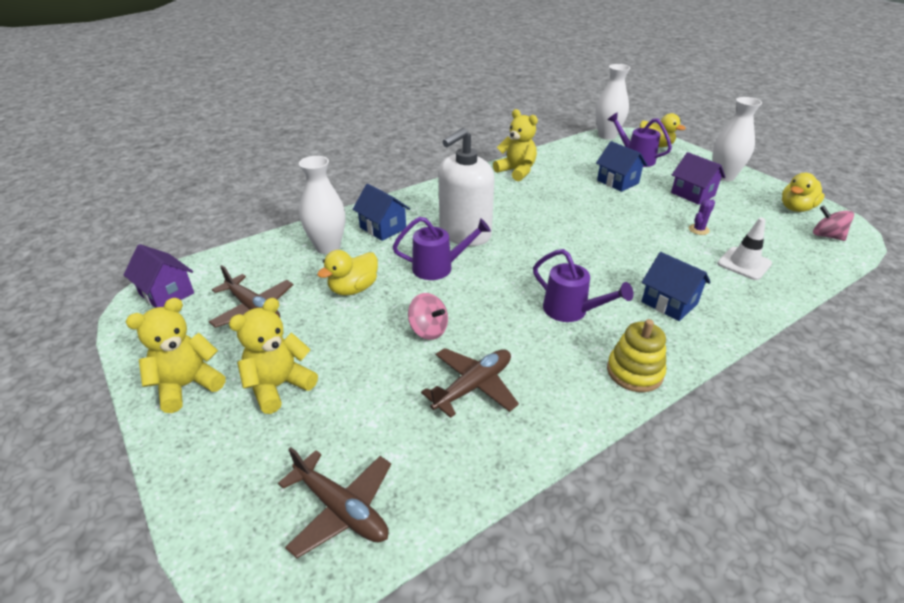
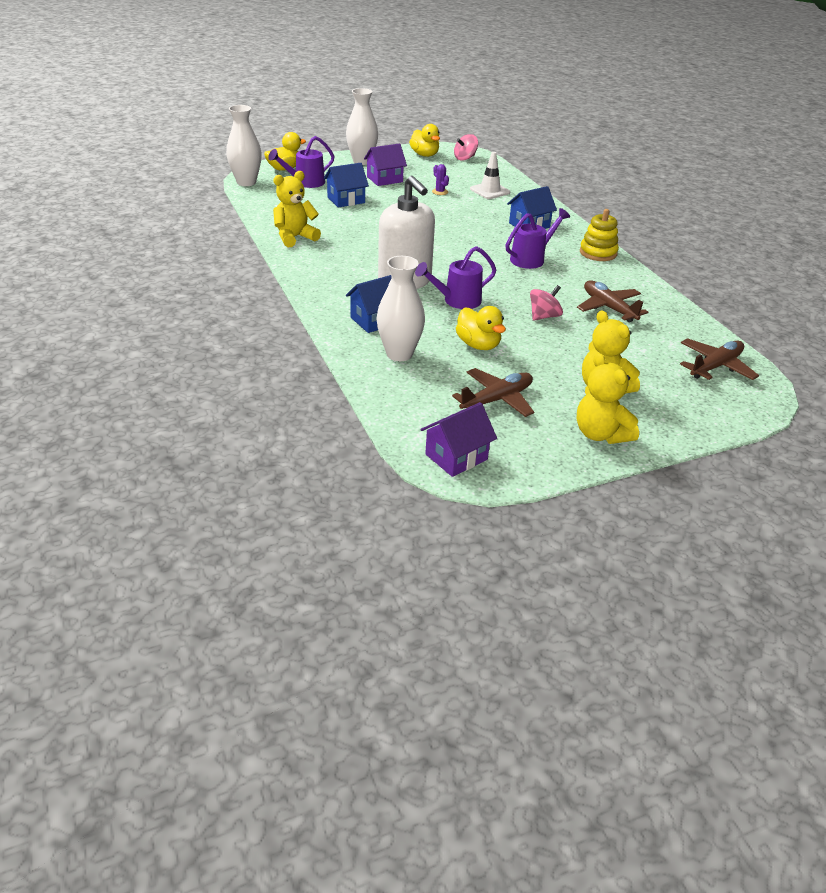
camera: 80 degrees left, 0 degrees up
(438, 267) = (457, 301): purple watering can -> purple watering can turned 120 degrees counterclockwise

